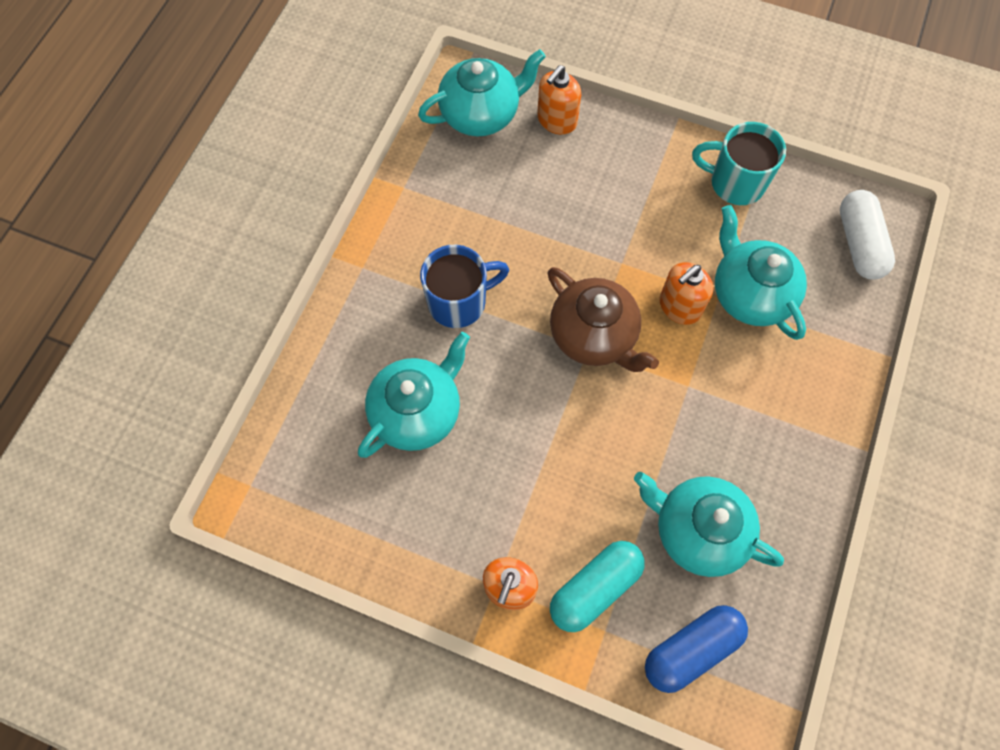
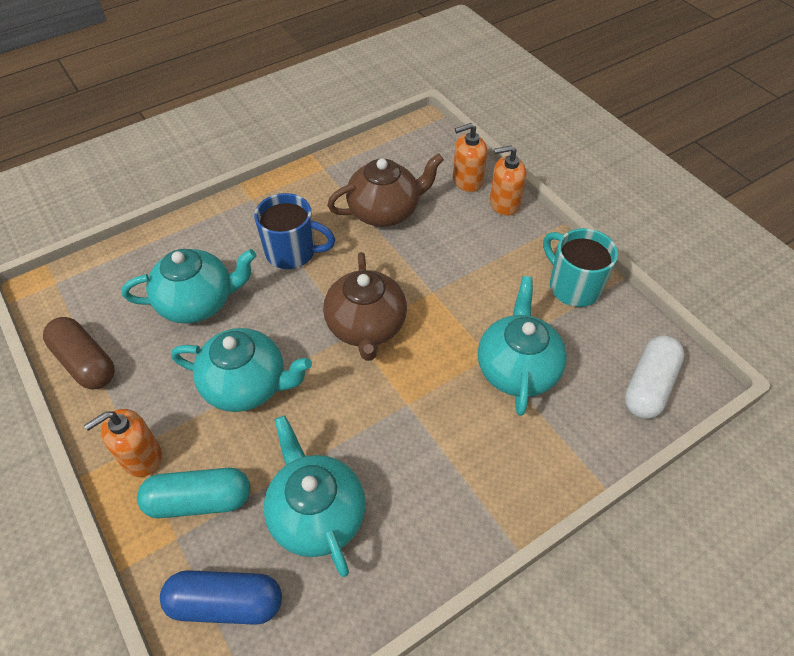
camera: 35 degrees right, 15 degrees down
(368, 542) = (85, 362): none -> brown capsule
(481, 114) = (416, 152): turquoise teapot -> turquoise teapot (247, 385)
(508, 202) = (385, 211): none -> brown teapot
(679, 306) = (450, 345): orange soap dispenser -> orange soap dispenser (504, 203)

